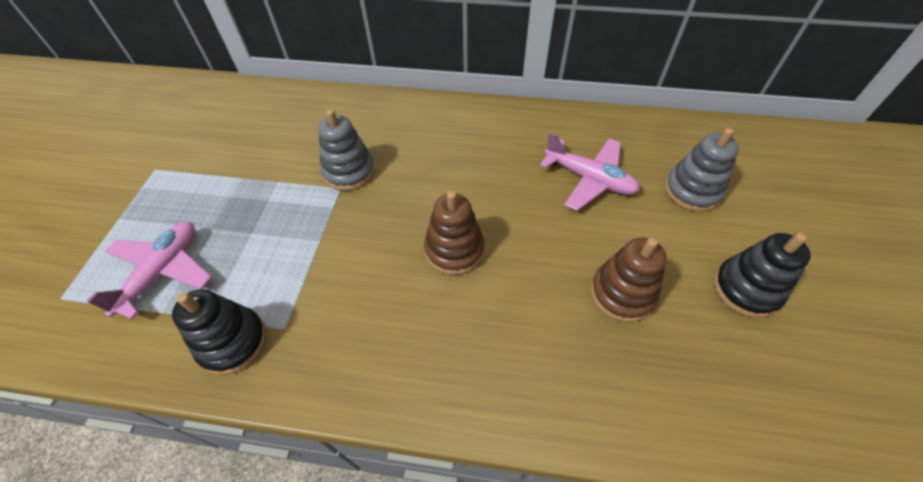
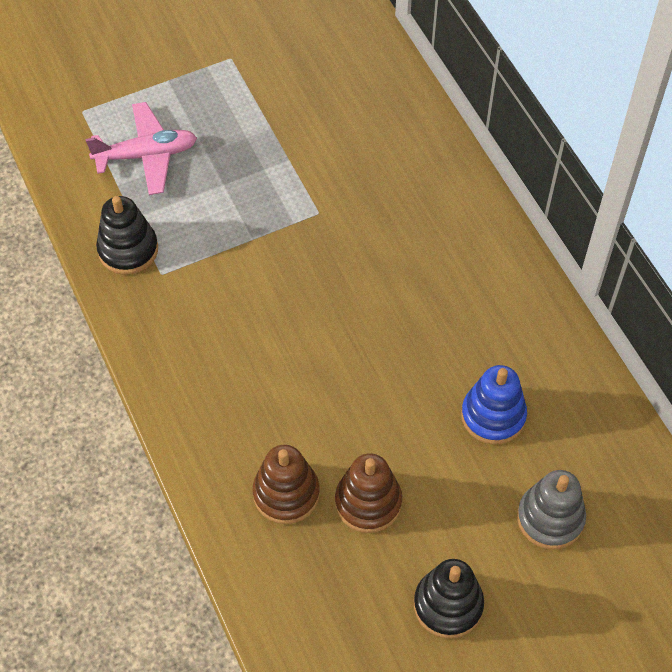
camera: 55 degrees right, 5 degrees up
(349, 172) = (343, 206): grey stacking toy -> none
(454, 250) = (318, 346): brown stacking toy -> brown stacking toy (286, 493)
(589, 179) = (493, 416): pink plane -> blue stacking toy

